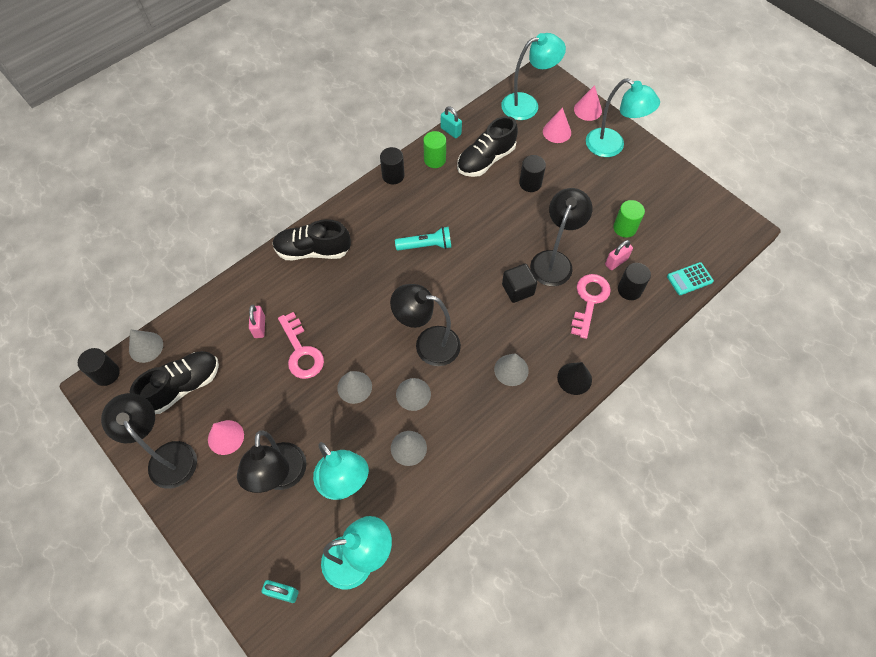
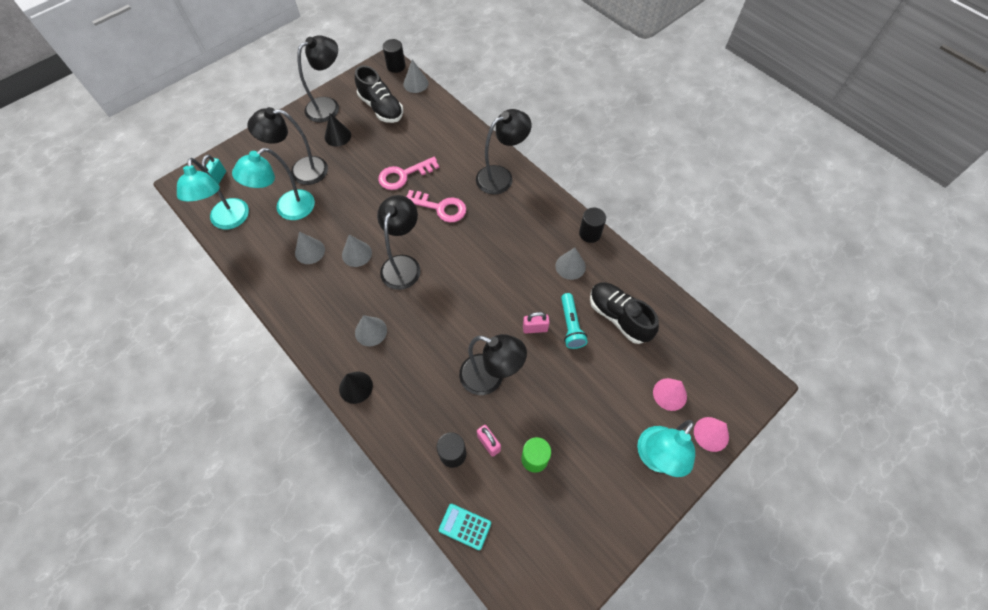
camera: 90 degrees right, 0 degrees up
(226, 437) = (337, 136): pink cone -> black cone
(259, 327) = (428, 147): pink padlock -> pink padlock (535, 328)
(313, 251) = (501, 176): black shoe -> black lamp
(354, 387) = (368, 212): grey cone -> grey cone (570, 266)
(426, 245) = (508, 262): turquoise flashlight -> turquoise flashlight (571, 326)
(434, 159) = (614, 269): green cylinder -> none
(451, 131) = (654, 284): turquoise padlock -> none
(518, 289) = (456, 341): black cube -> none
(527, 104) = (707, 364): turquoise lamp -> none
(530, 183) = (591, 360): black cylinder -> none
(589, 301) = (441, 410): pink key -> pink key (440, 207)
(689, 279) = (465, 526): turquoise calculator -> turquoise calculator turned 45 degrees counterclockwise

